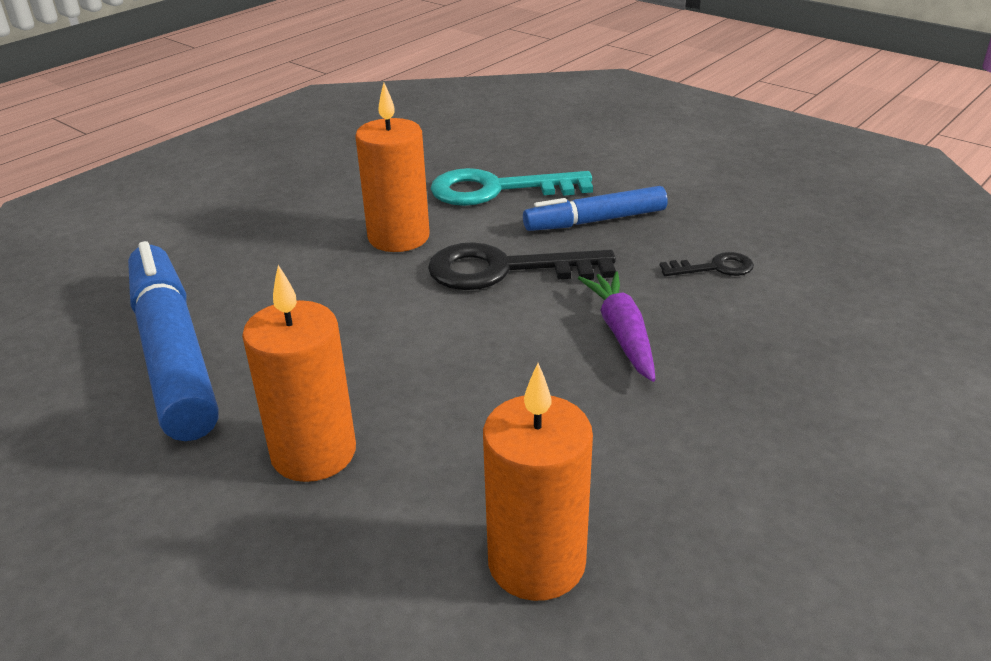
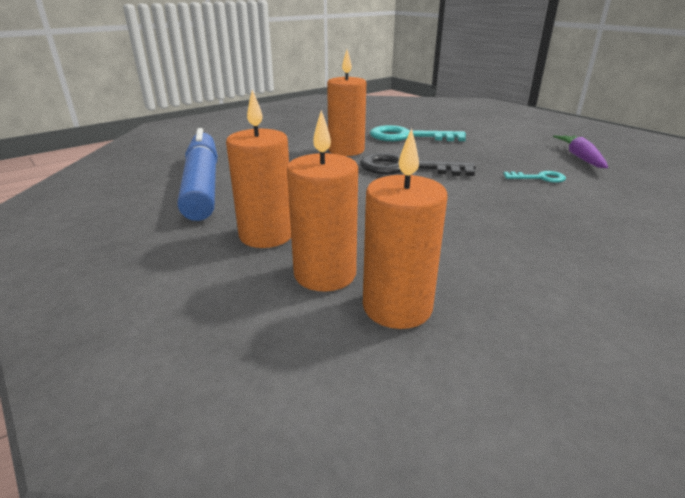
camera: 10 degrees right, 5 degrees down
(422, 518) = (325, 274): none -> orange candle
(595, 221) = (465, 153): blue marker -> none
(622, 334) = (475, 201): purple carrot -> purple carrot (580, 157)
(714, 268) = (539, 178): black key -> turquoise key

